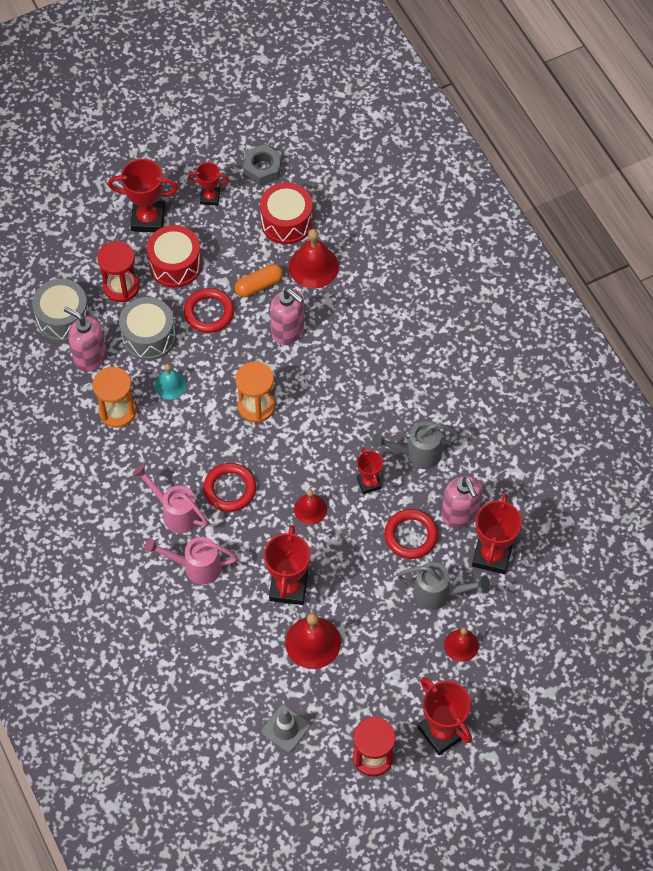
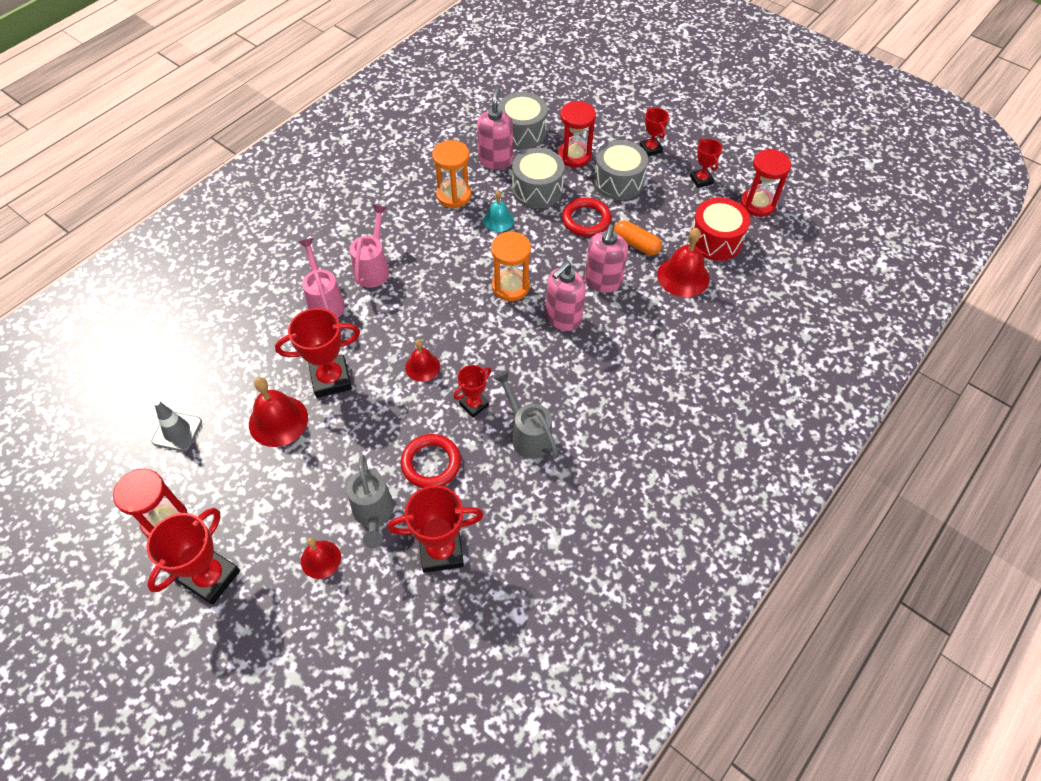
camera: 65 degrees right, 5 degrees down
(148, 219) = (650, 149): red trophy -> red trophy, size x0.59
(175, 265) = (618, 181): red drum -> grey drum
(230, 489) = (415, 298): red ring -> none
(262, 168) = (757, 204): grey nut -> red hourglass
(460, 514) = (476, 501): pink soap dispenser -> pink soap dispenser (563, 318)

